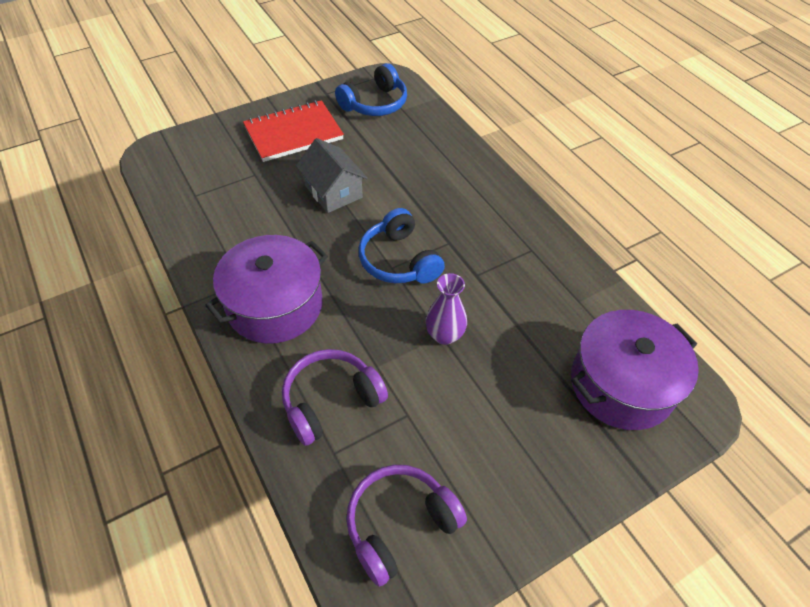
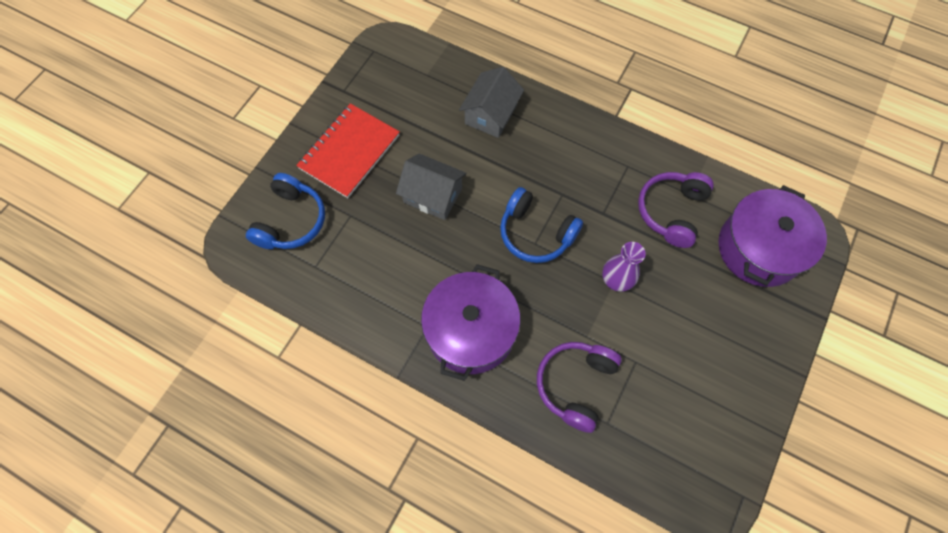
camera: 30 degrees left, 15 degrees up
(375, 103) = (397, 80): blue headphones -> blue headphones (291, 221)
(400, 524) = (688, 445): purple headphones -> purple headphones (671, 212)
(434, 158) = (491, 114): none -> grey house

